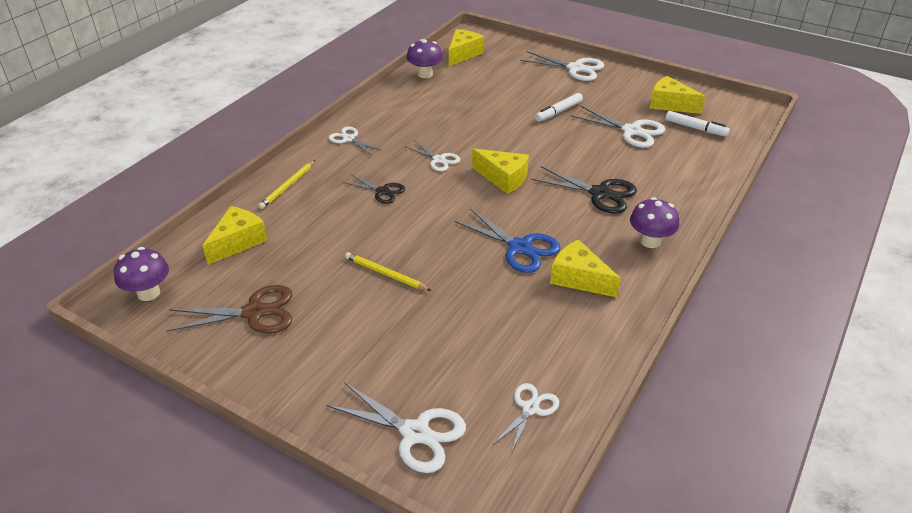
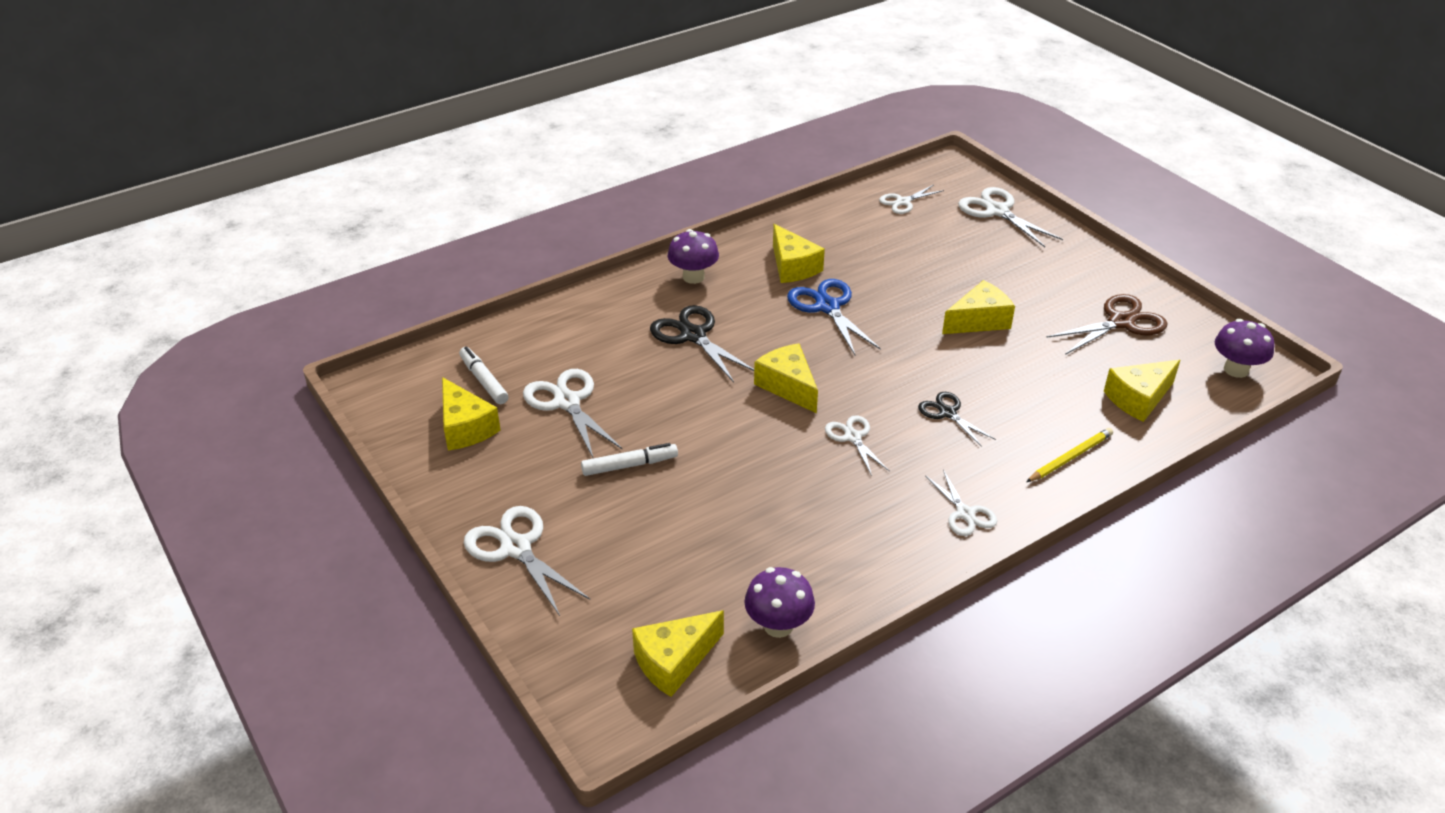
camera: 155 degrees left, 0 degrees up
(254, 312) = (1120, 322): brown scissors -> brown scissors turned 135 degrees clockwise
(385, 274) = (979, 321): yellow pencil -> yellow cheese

